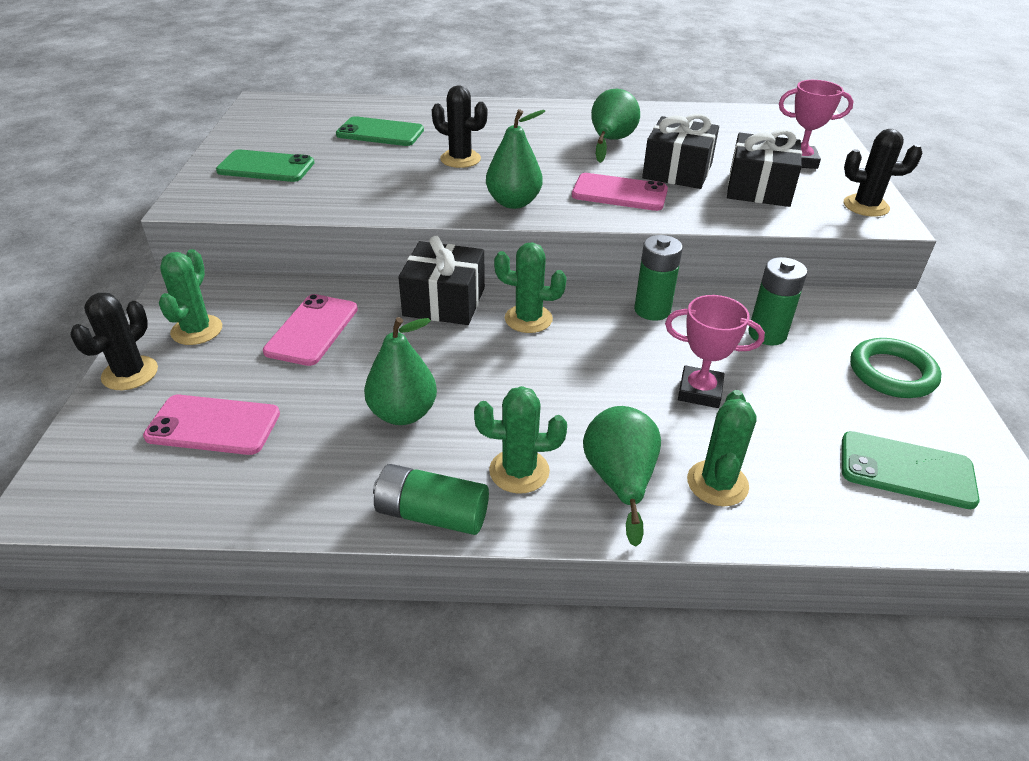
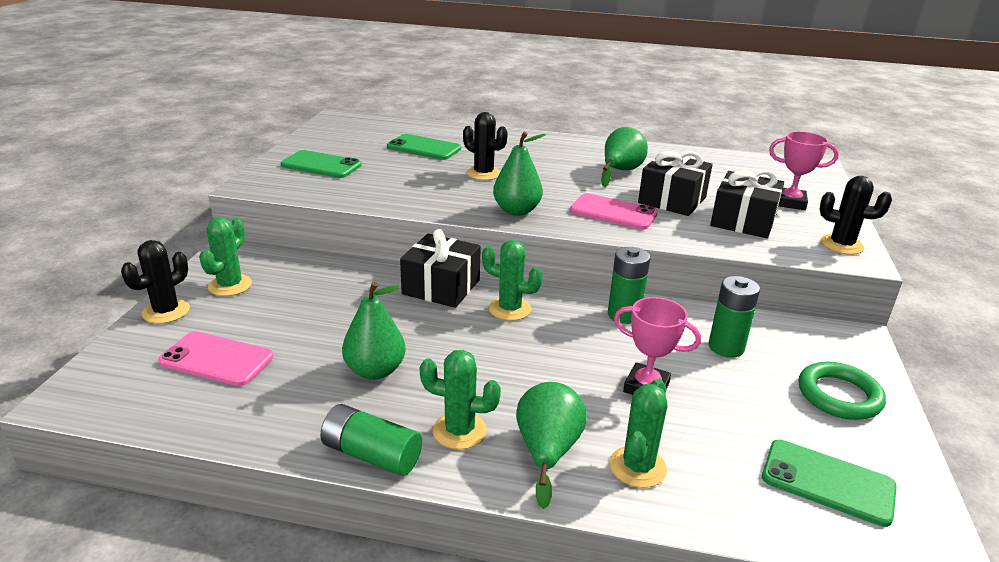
camera: 10 degrees right, 10 degrees down
(312, 330) = (323, 296): pink phone -> none

